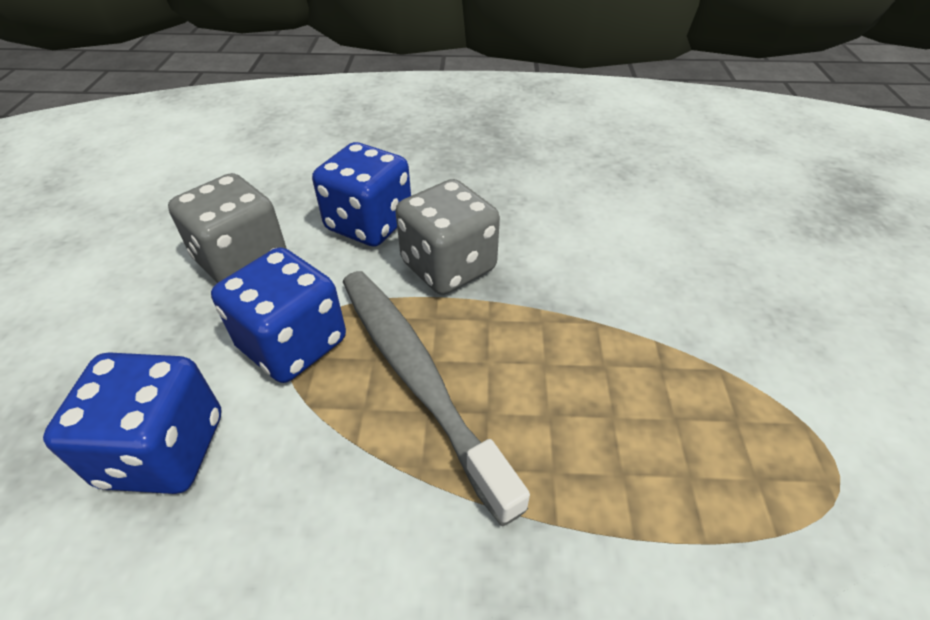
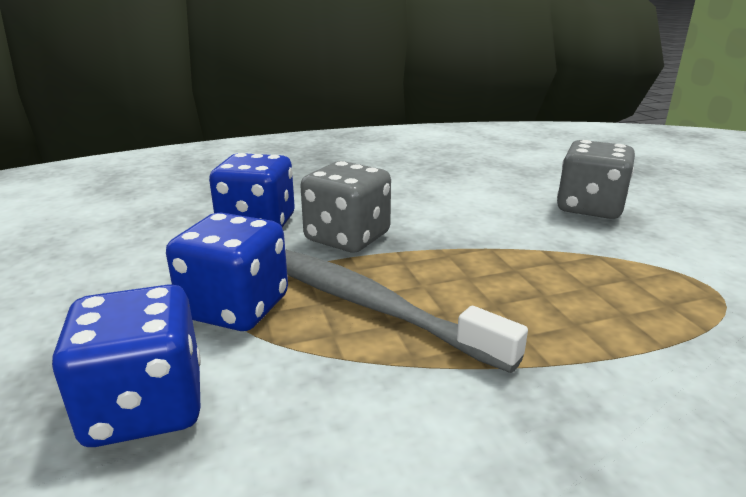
camera: 20 degrees left, 20 degrees down
(242, 260) = (145, 265): grey dice -> grey dice (589, 208)

